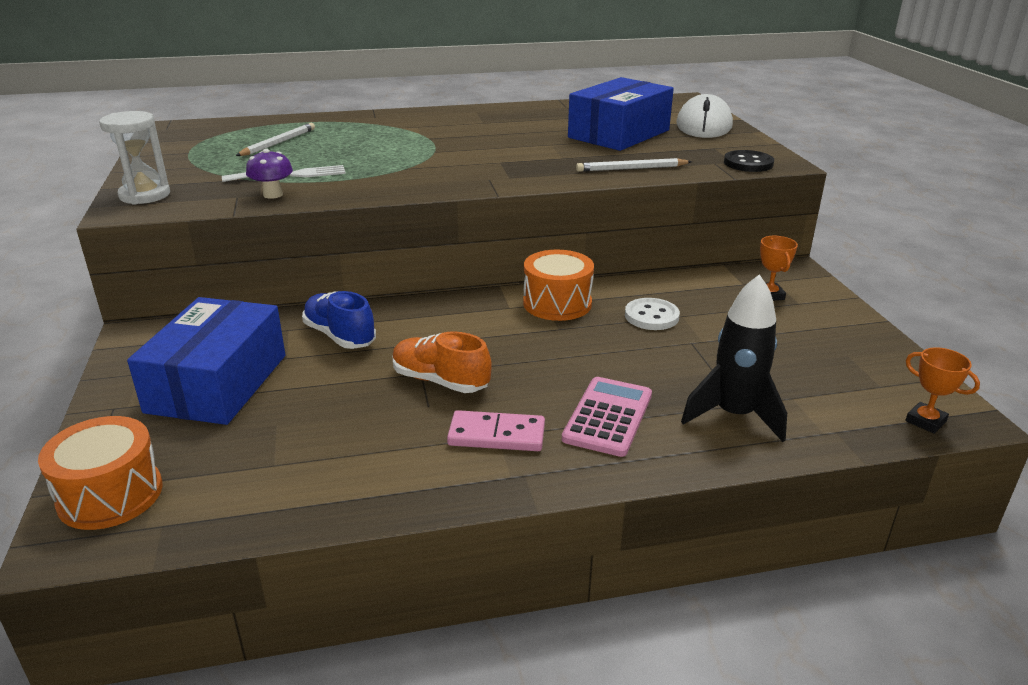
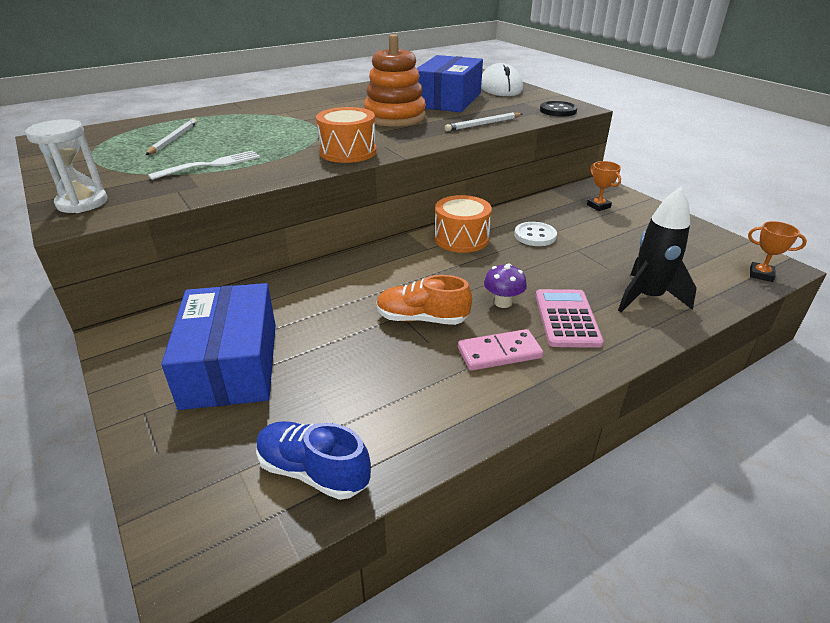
camera: 20 degrees left, 5 degrees up
(110, 495) = (203, 498): orange drum -> orange drum (348, 152)
(273, 195) = (210, 184): purple mushroom -> purple mushroom (503, 302)
(340, 336) = (310, 299): blue shoe -> blue shoe (313, 471)
(534, 147) = (395, 117): none -> orange stacking toy

